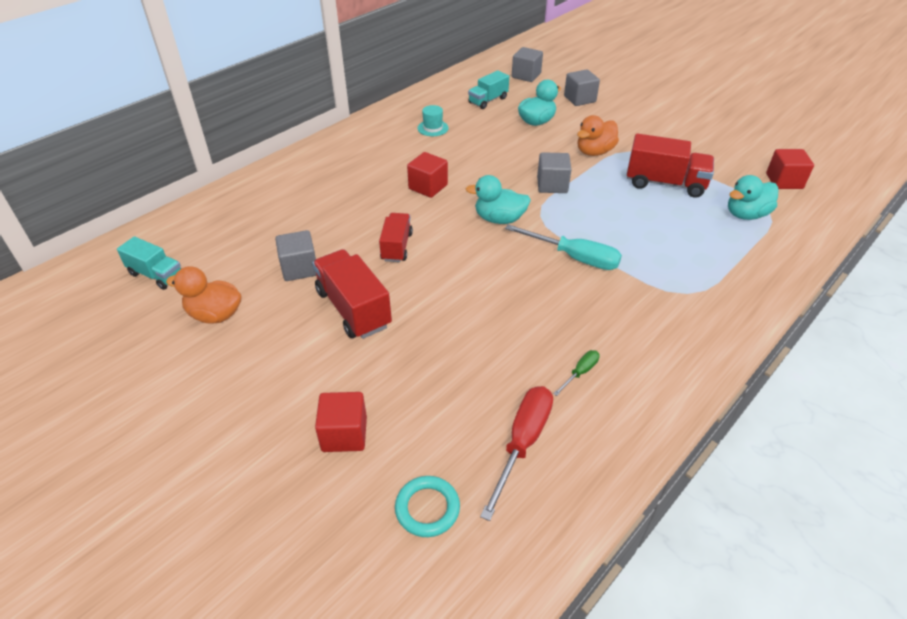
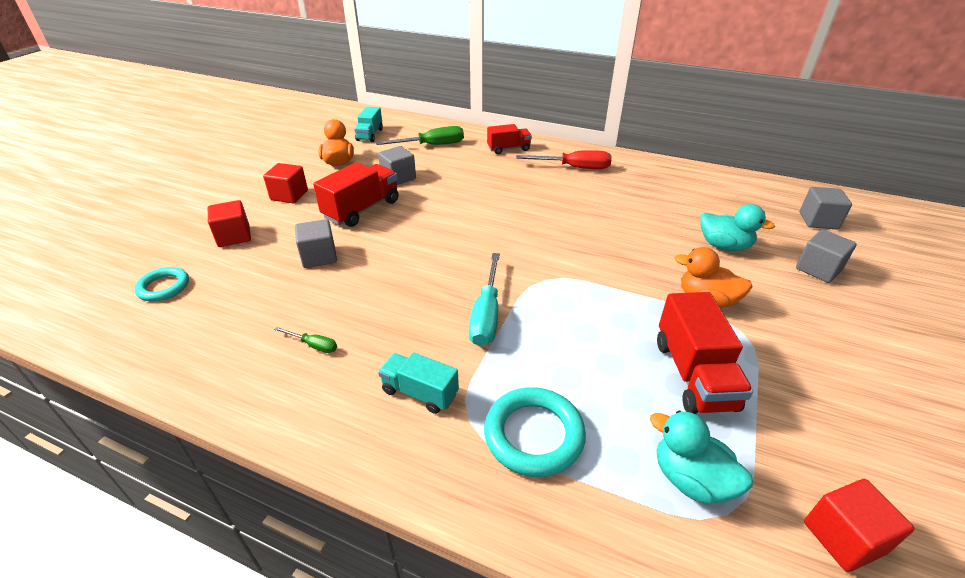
camera: 70 degrees right, 5 degrees down
(239, 228) = (432, 145): none -> green screwdriver
(396, 247) = (445, 210): red truck -> red truck (508, 149)
(428, 187) = (541, 206): red cube -> red cube (289, 195)
(433, 128) = (639, 188): turquoise hat -> none
(488, 100) = (729, 207): turquoise truck -> turquoise truck (420, 392)
(499, 219) = (520, 255): turquoise duck -> none
(522, 443) = (225, 323): red screwdriver -> red screwdriver (574, 168)
(552, 185) = (606, 278): grey cube -> grey cube (319, 257)
(705, 265) = (534, 435): none -> turquoise ring

